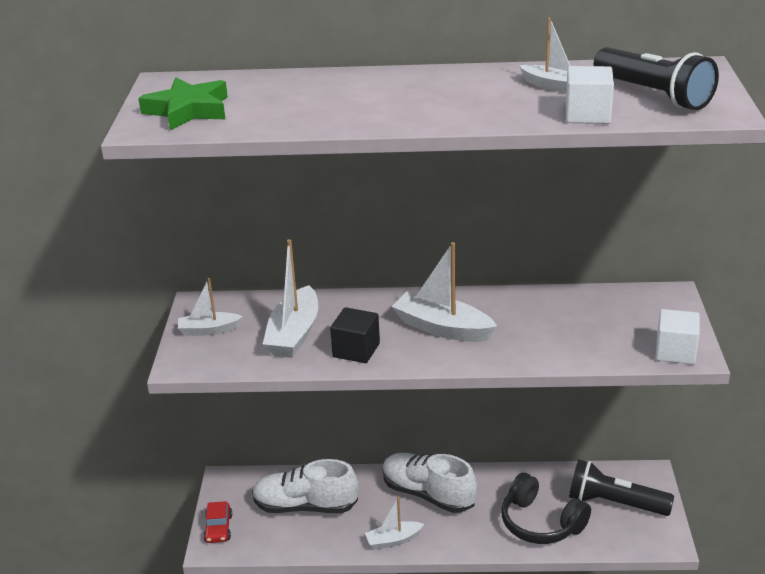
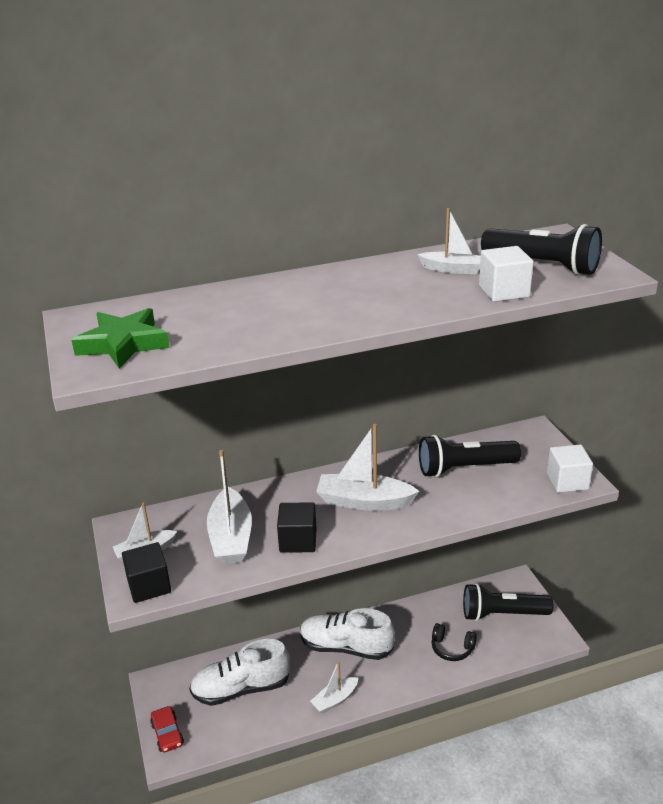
camera: 20 degrees left, 0 degrees up
(197, 360) = (149, 586): none -> black cube
(540, 523) = (452, 648): black headphones -> black headphones, size x0.61
(568, 317) = (464, 468): none -> black flashlight

